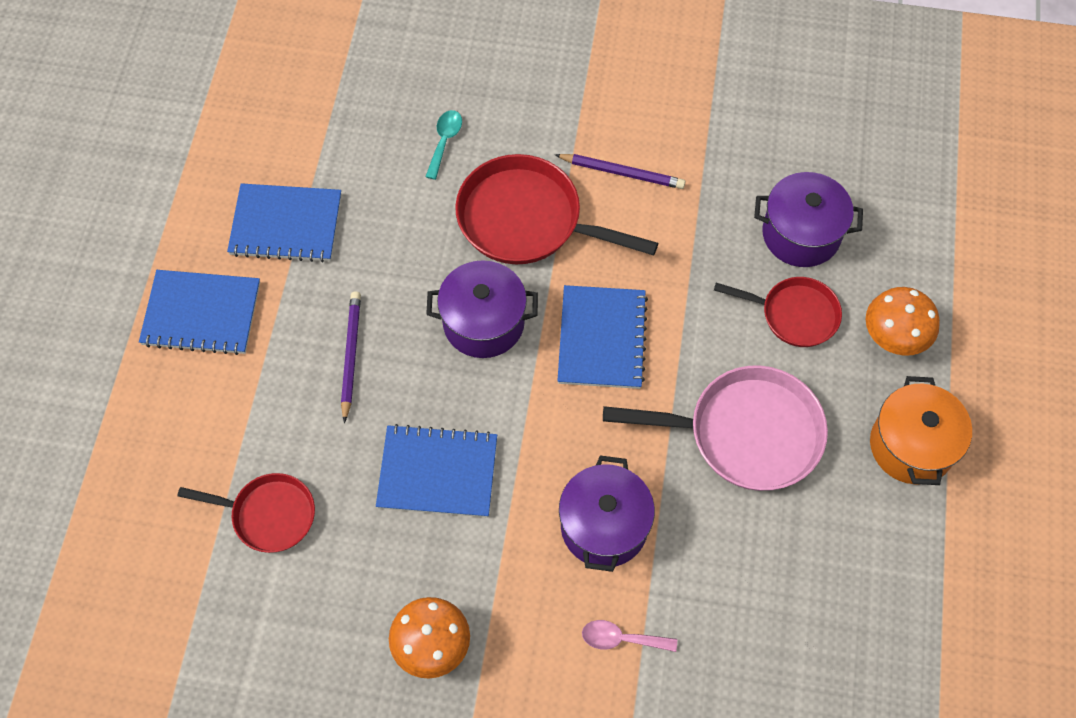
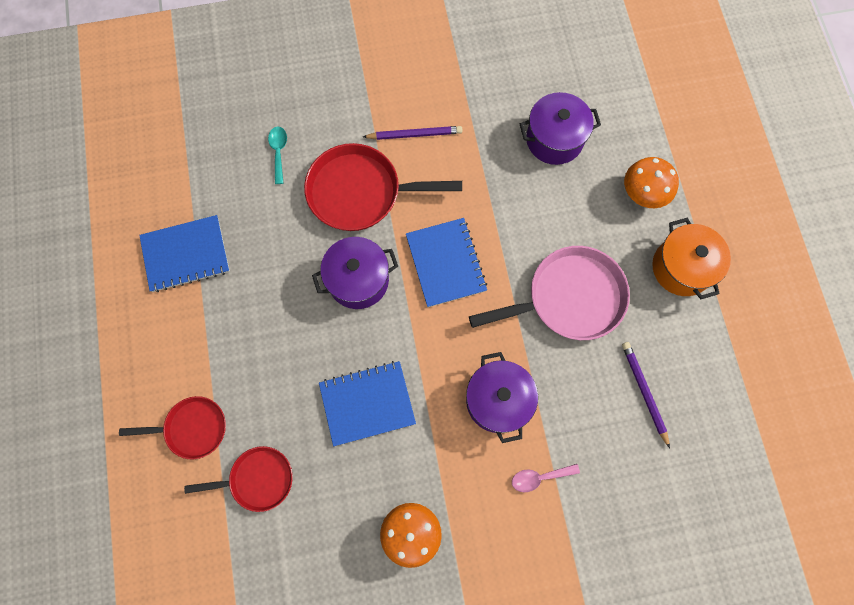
camera: 20 degrees left, 10 degrees up
(201, 314) = (149, 344): blue notebook -> none
(351, 355) = (272, 338): purple pencil -> purple pencil (644, 392)
(794, 314) = (570, 200): red pan -> red pan (192, 428)

